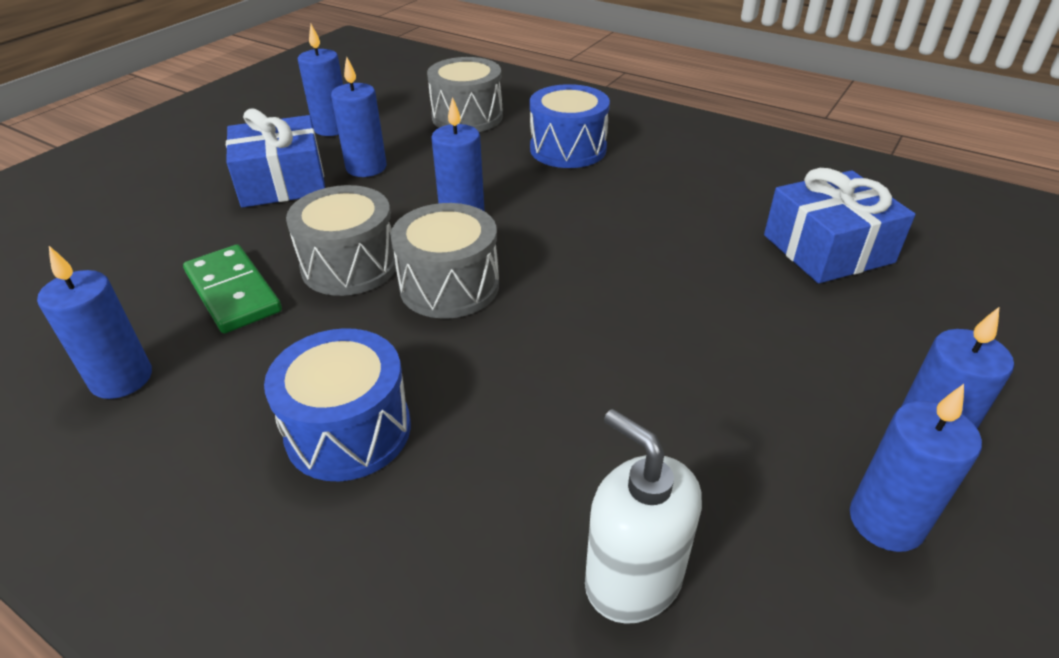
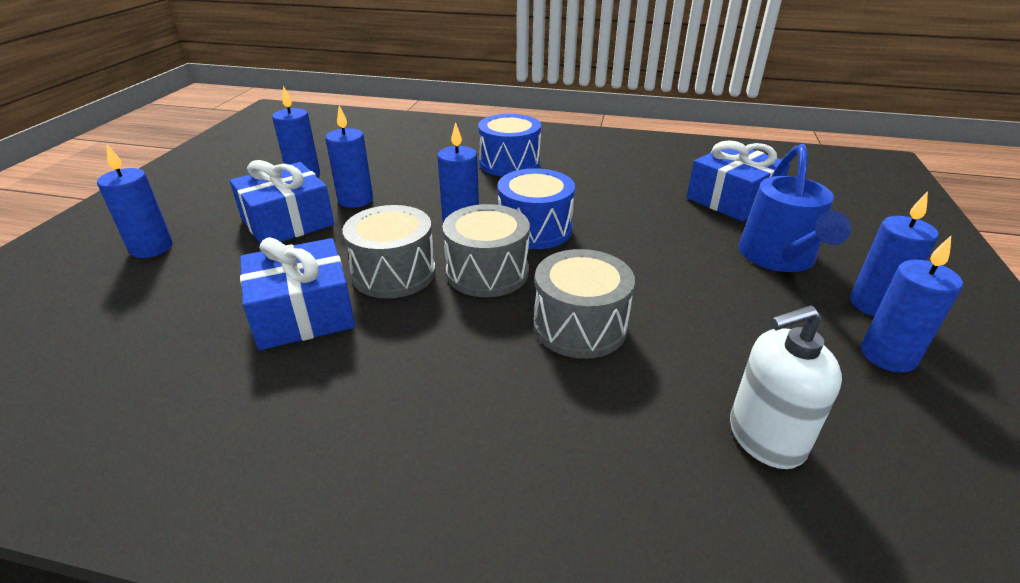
camera: 20 degrees left, 5 degrees down
(122, 378) = (243, 404): blue candle -> blue candle (151, 248)
(233, 292) = (303, 313): green domino -> blue gift
(348, 430) = (482, 393): blue drum -> blue drum (534, 229)
(467, 117) = (414, 152): grey drum -> grey drum (580, 326)
(633, 579) = (765, 437): white soap dispenser -> white soap dispenser turned 45 degrees counterclockwise
(833, 345) = (779, 257): none -> blue watering can

